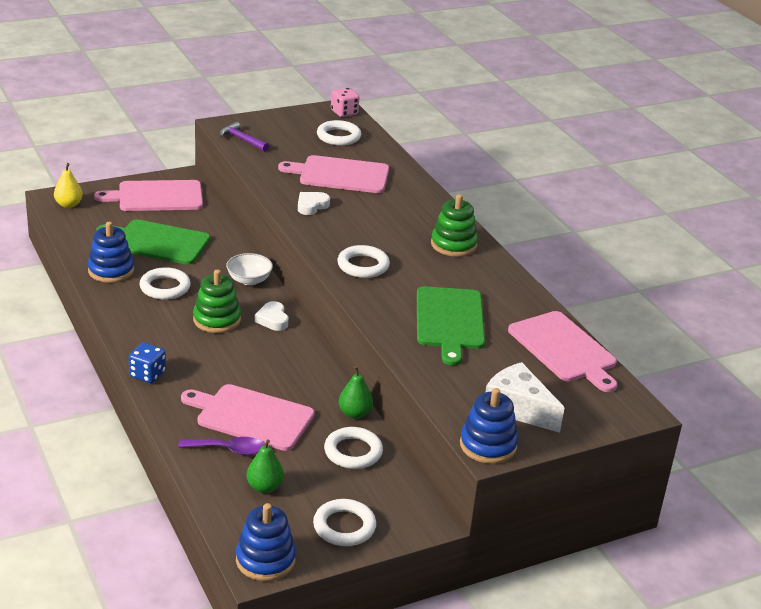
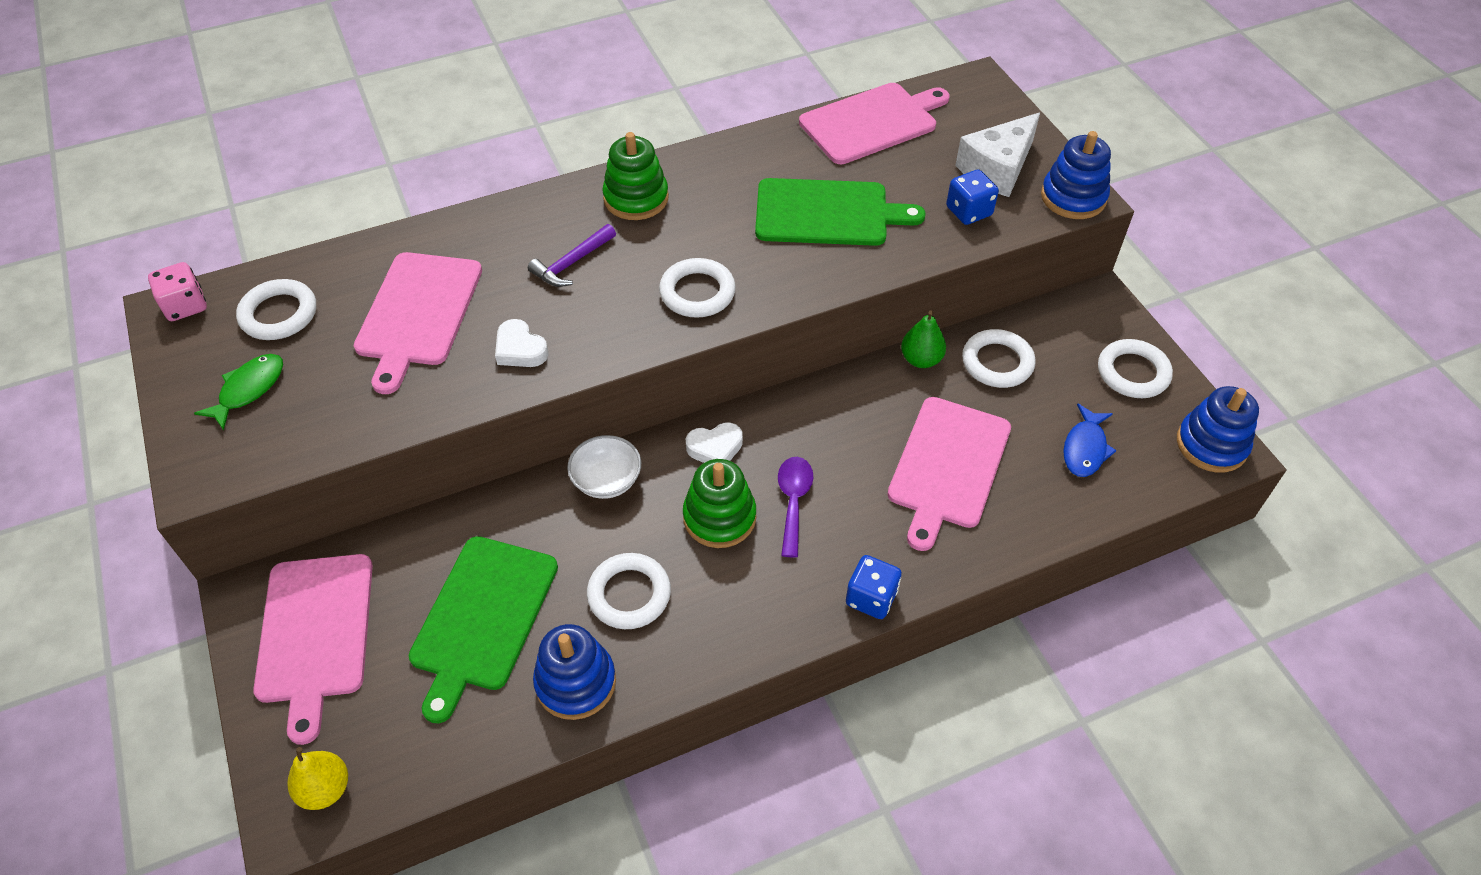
camera: 85 degrees left, 20 degrees up
(228, 450) = (1022, 489): purple spoon -> purple spoon (793, 501)
(242, 140) = (266, 448): purple hammer -> purple hammer (572, 263)
(264, 487) = (1085, 448): green pear -> blue fish
(283, 133) = (248, 389): none -> green fish
(461, 387) = (969, 211): none -> blue dice

